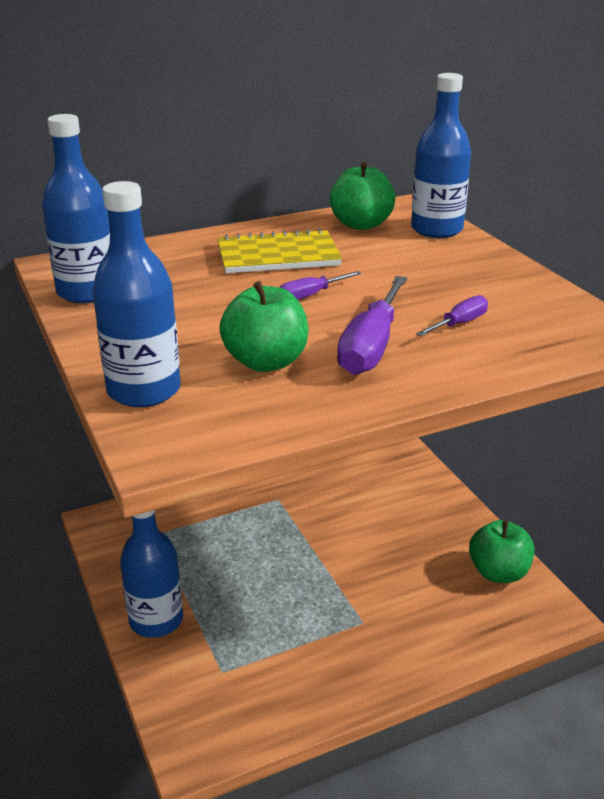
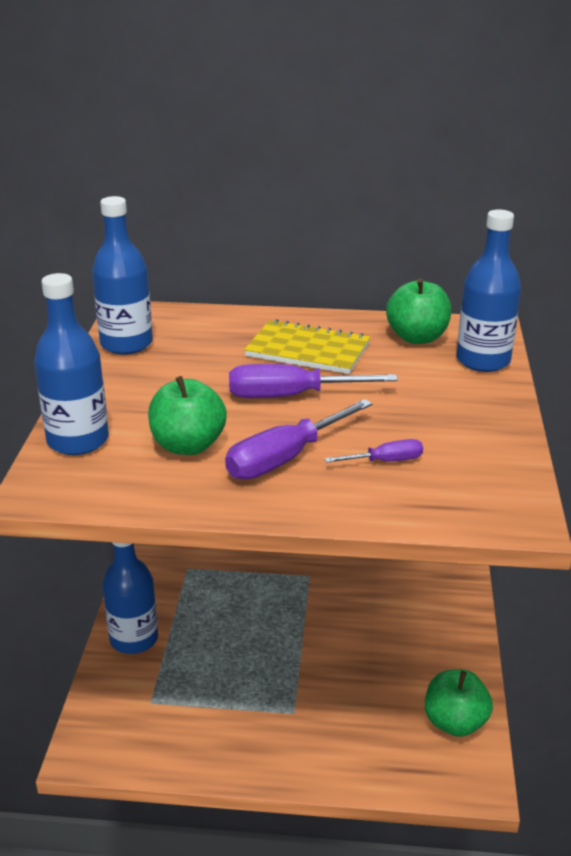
camera: 30 degrees right, 0 degrees up
(311, 295) = (291, 396): purple screwdriver -> purple screwdriver, size x1.86

